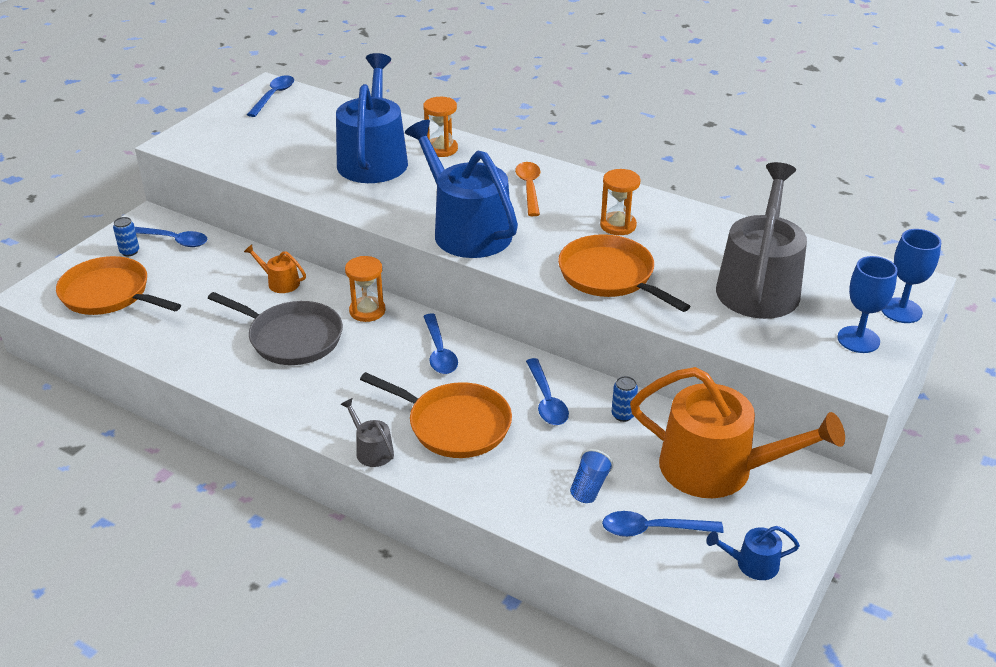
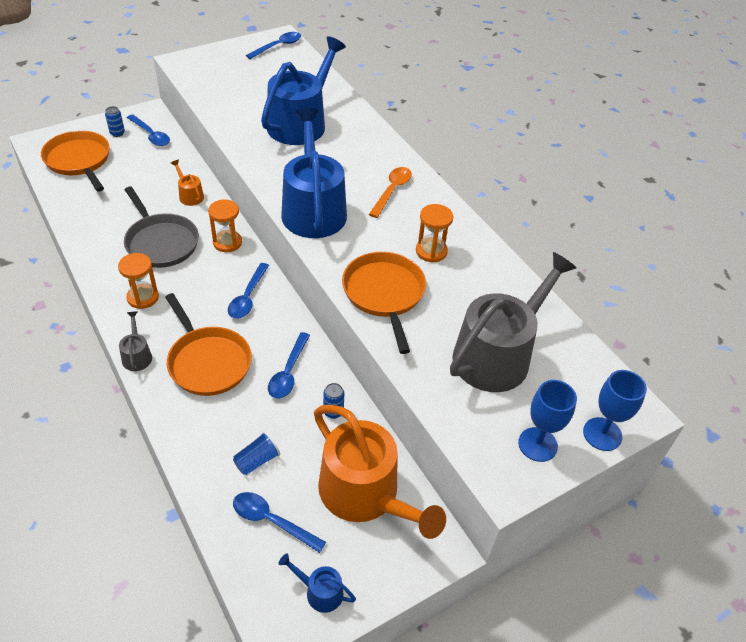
camera: 25 degrees right, 10 degrees up
(441, 149) = (356, 132): orange hourglass -> orange hourglass (143, 297)

